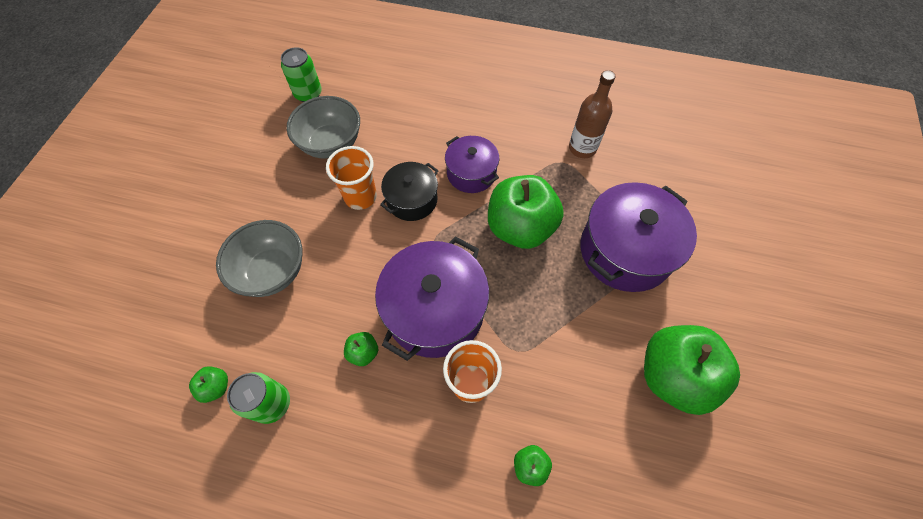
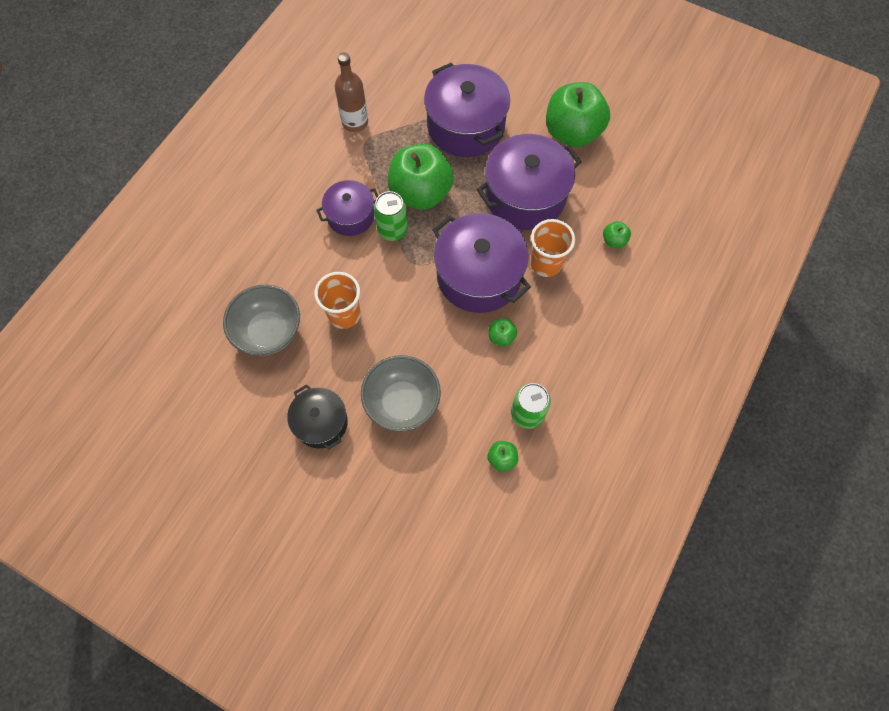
camera: 75 degrees left, 5 degrees up
(308, 94) = (189, 346): green can -> green can (392, 230)
(412, 200) = (363, 271): black pot -> black pot (321, 422)
(556, 338) = (525, 196): none -> purple pot

